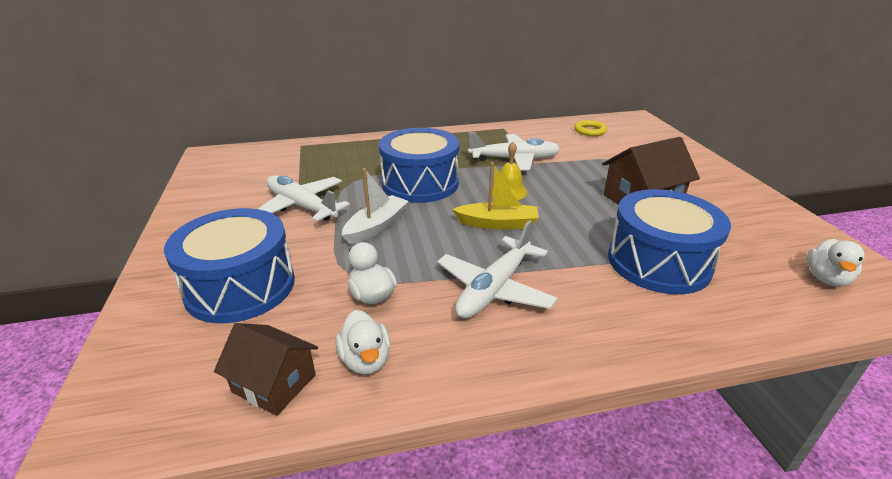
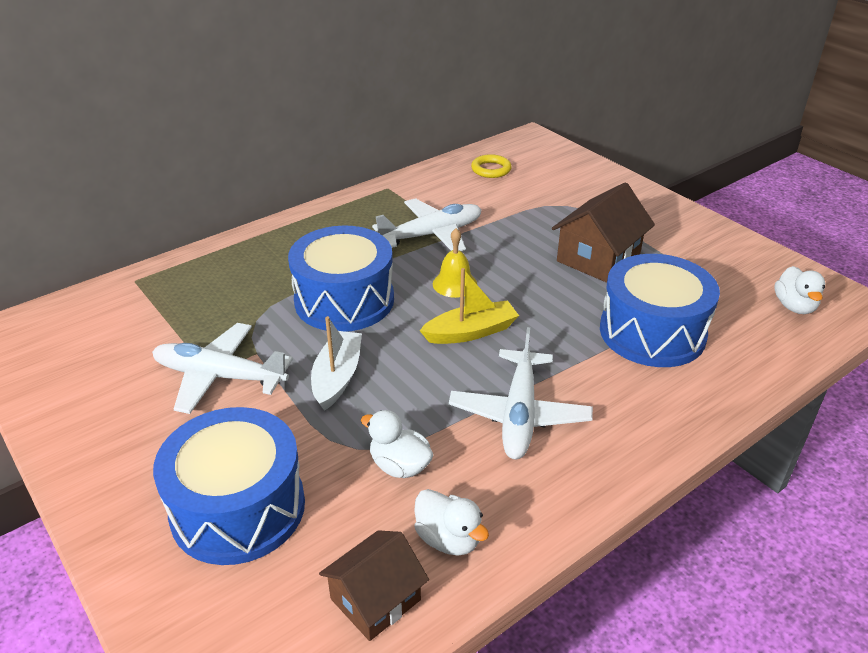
camera: 25 degrees left, 5 degrees up
(274, 383) = (375, 599): brown house -> brown house turned 45 degrees counterclockwise

